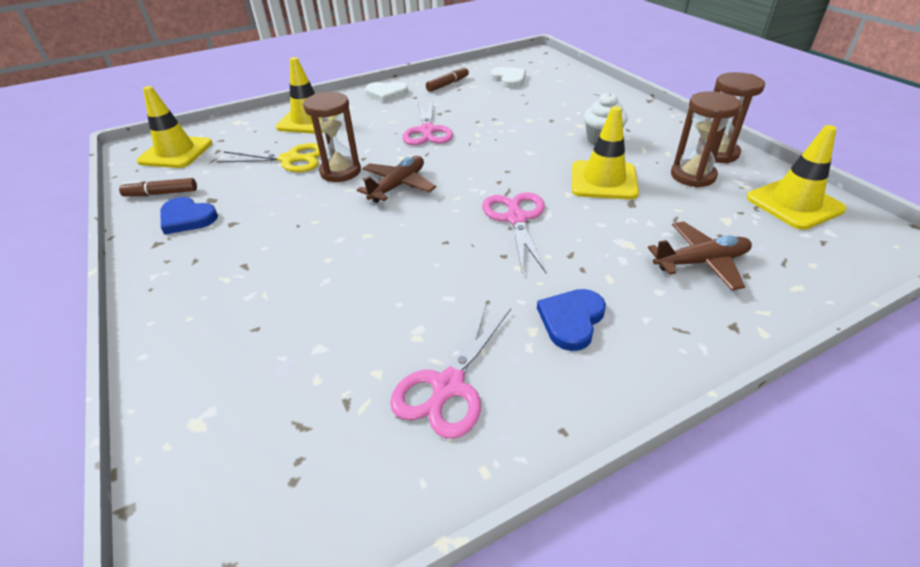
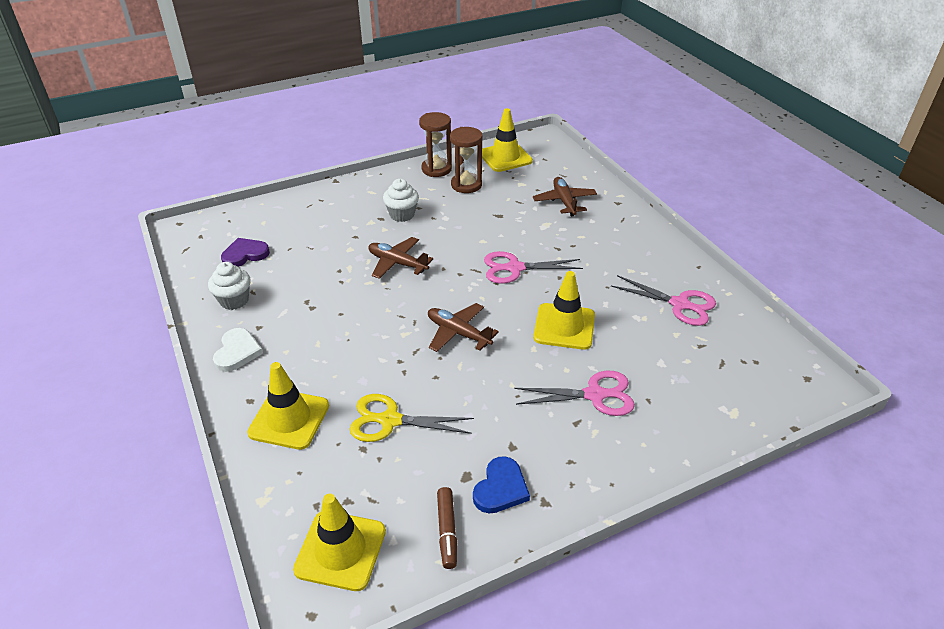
camera: 90 degrees left, 0 degrees up
(291, 159) = (389, 420): yellow scissors -> yellow scissors turned 90 degrees counterclockwise
(340, 172) = (425, 375): brown hourglass -> none
(427, 131) = (353, 316): pink scissors -> pink scissors (596, 395)
(447, 84) = (234, 300): brown marker -> white cupcake
(509, 79) = (245, 254): white heart -> purple heart
(510, 145) = (397, 263): none -> brown plane
(571, 320) = (620, 255): blue heart -> none
(603, 180) = (466, 222): yellow traffic cone -> yellow traffic cone (564, 326)

